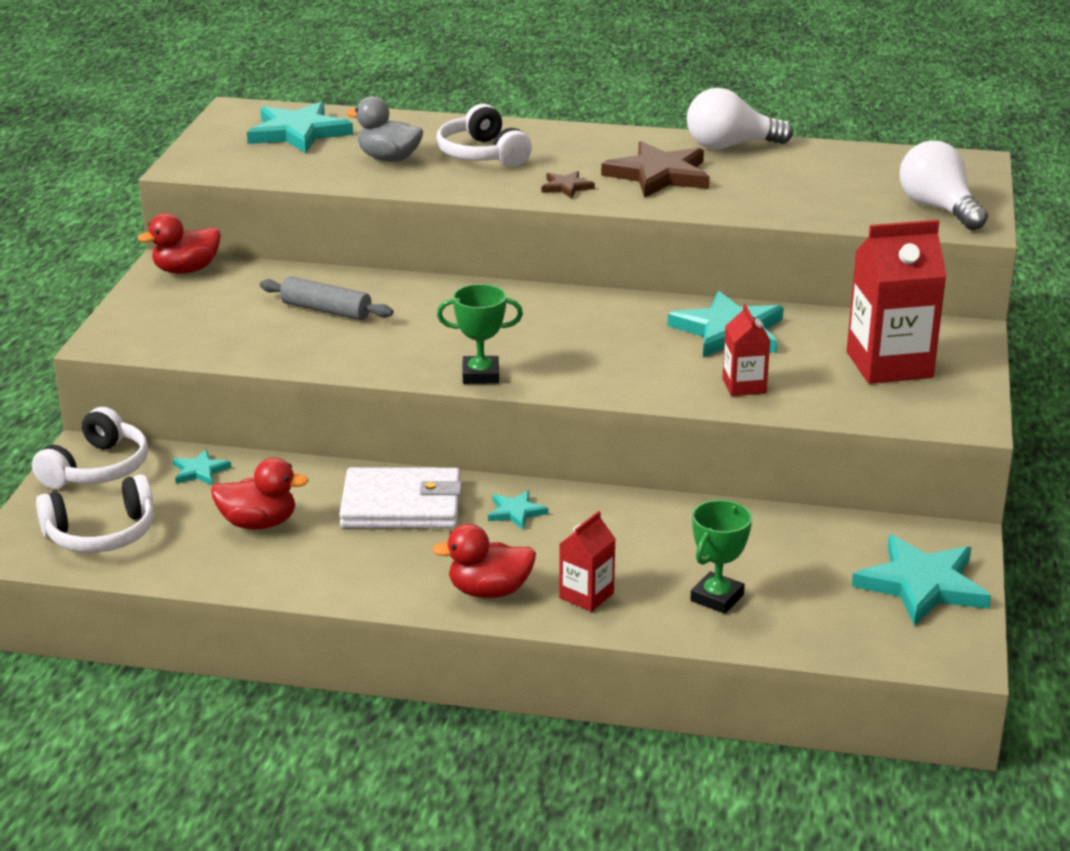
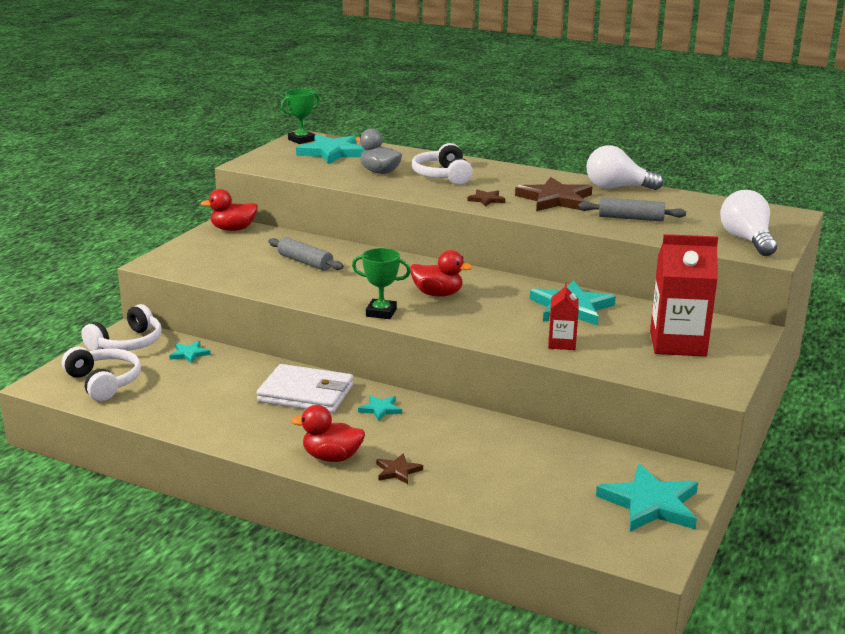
camera: 15 degrees right, 5 degrees down
(101, 534) = (104, 382): white headphones -> white headphones turned 120 degrees counterclockwise
(258, 523) = (206, 391): red duck -> red duck (437, 294)
(586, 595) = (397, 471): red carton -> brown star
(717, 598) = (491, 488): green trophy -> green trophy (301, 140)
(775, 193) = (631, 218): none -> grey rolling pin

